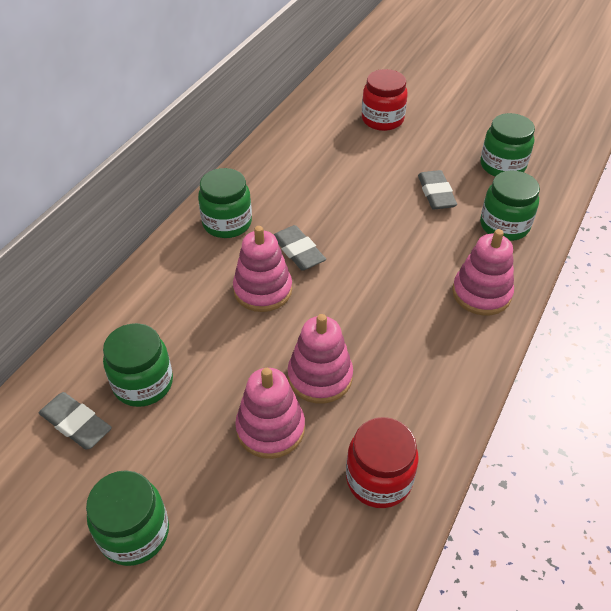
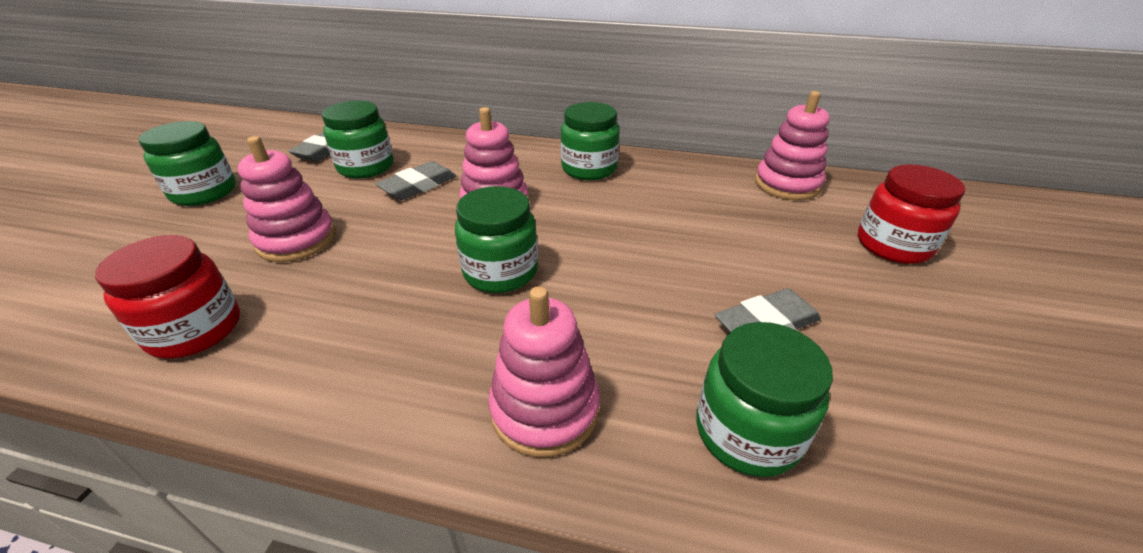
camera: 75 degrees right, 10 degrees down
(298, 251) = (566, 217): grey eraser -> grey eraser (418, 186)
(320, 377) = (365, 261): pink stacking toy -> pink stacking toy (787, 184)
(502, 166) = (935, 414): green jar -> green jar (500, 272)

